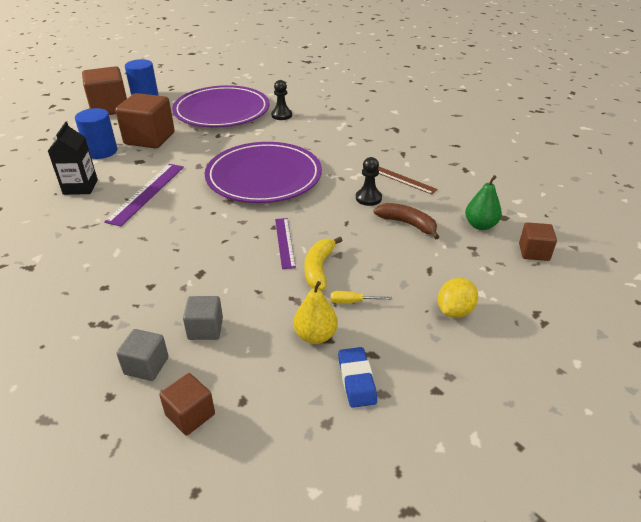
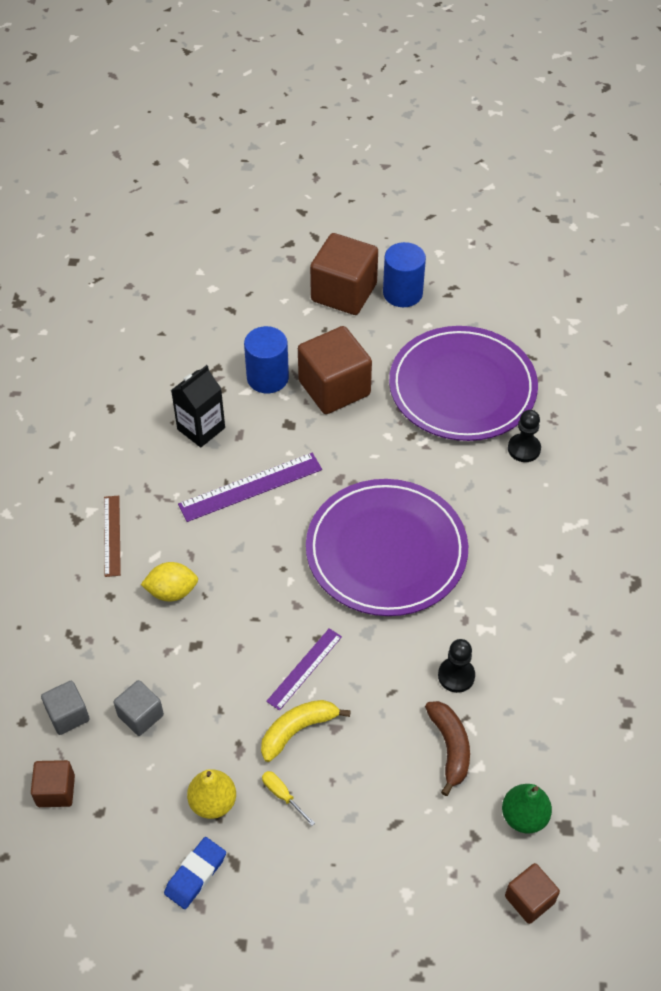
camera: 45 degrees right, 15 degrees up
(404, 180) = (530, 680): brown ruler -> brown ruler (112, 535)
(454, 311) = (356, 888): yellow lemon -> yellow lemon (172, 592)

